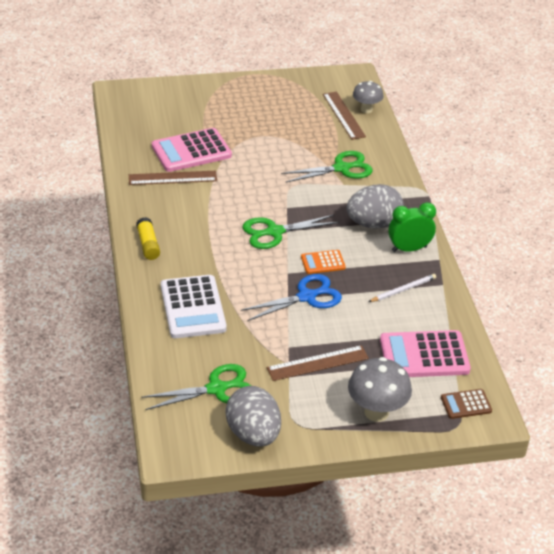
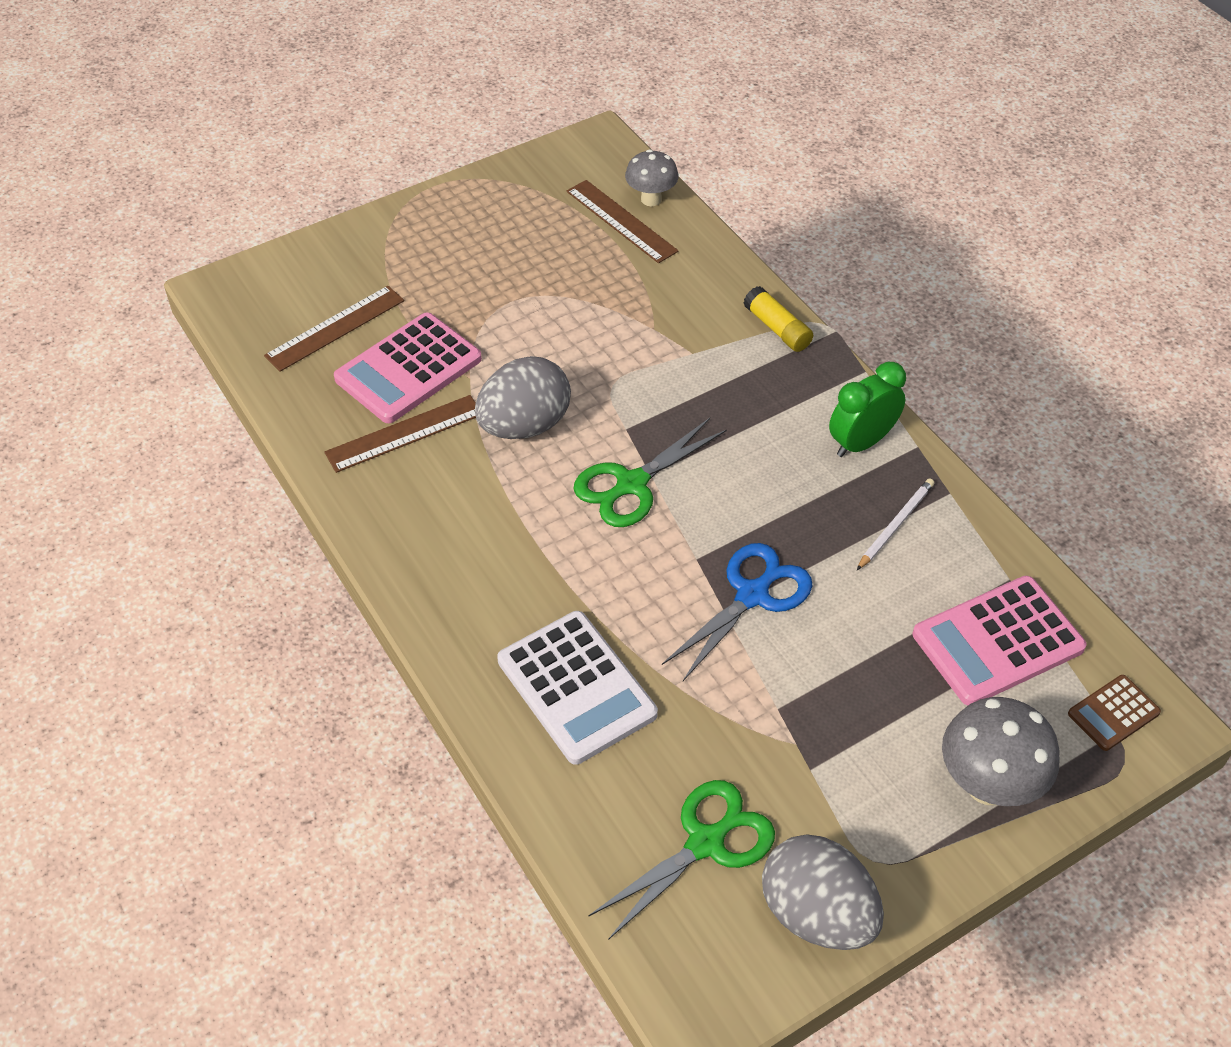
camera: 20 degrees left, 10 degrees up
(148, 244) = (432, 584): yellow glue stick -> yellow glue stick (777, 328)
(317, 363) = (842, 723): brown ruler -> brown ruler (335, 328)
(323, 262) = (741, 517): orange calculator -> none
(341, 168) = (672, 323): green scissors -> none
(373, 224) = (780, 413): grey egg -> grey egg (524, 425)

